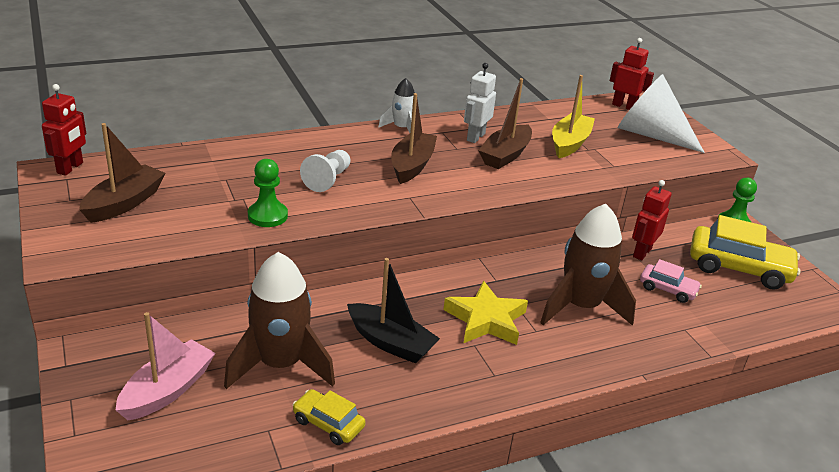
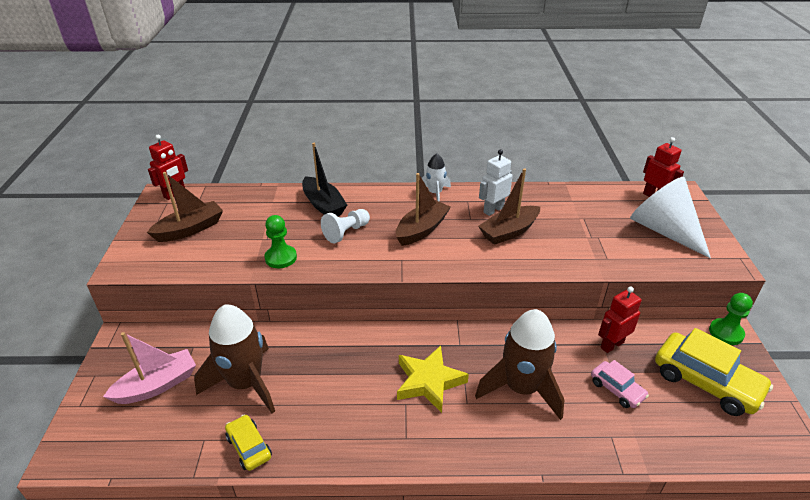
camera: 25 degrees right, 5 degrees up
(390, 342) = (338, 384): black boat -> black boat (323, 205)
(569, 143) = (577, 228): yellow boat -> none

